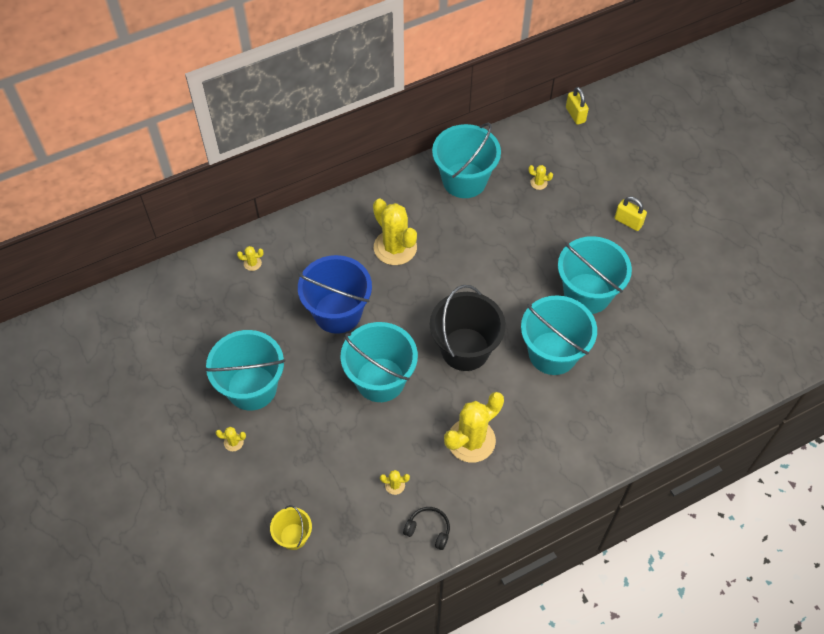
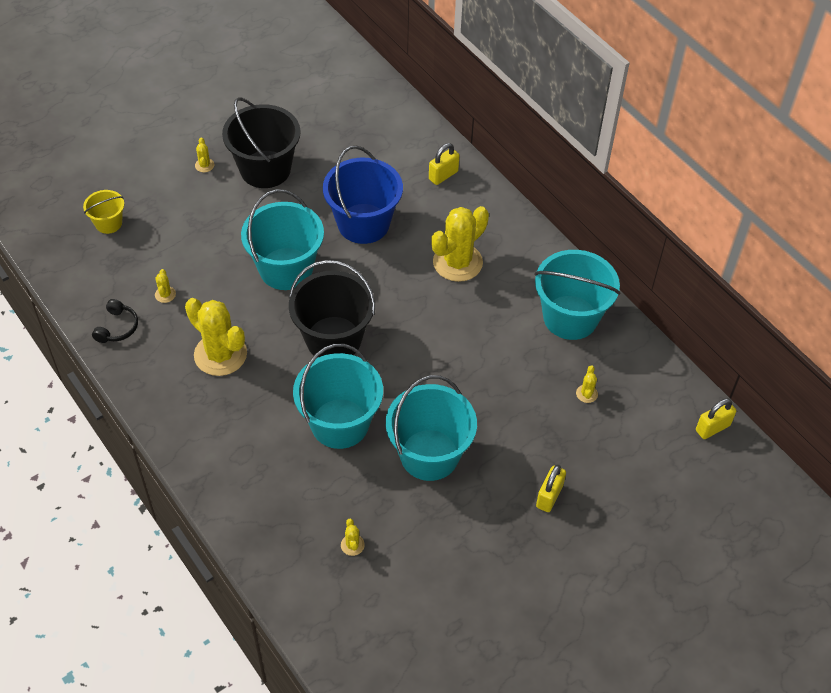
camera: 80 degrees right, 5 degrees down
(252, 263) = (412, 147): yellow cactus -> yellow cactus (352, 545)
(252, 388) = (265, 169): turquoise bucket -> black bucket
(292, 244) = (443, 175): none -> yellow padlock

